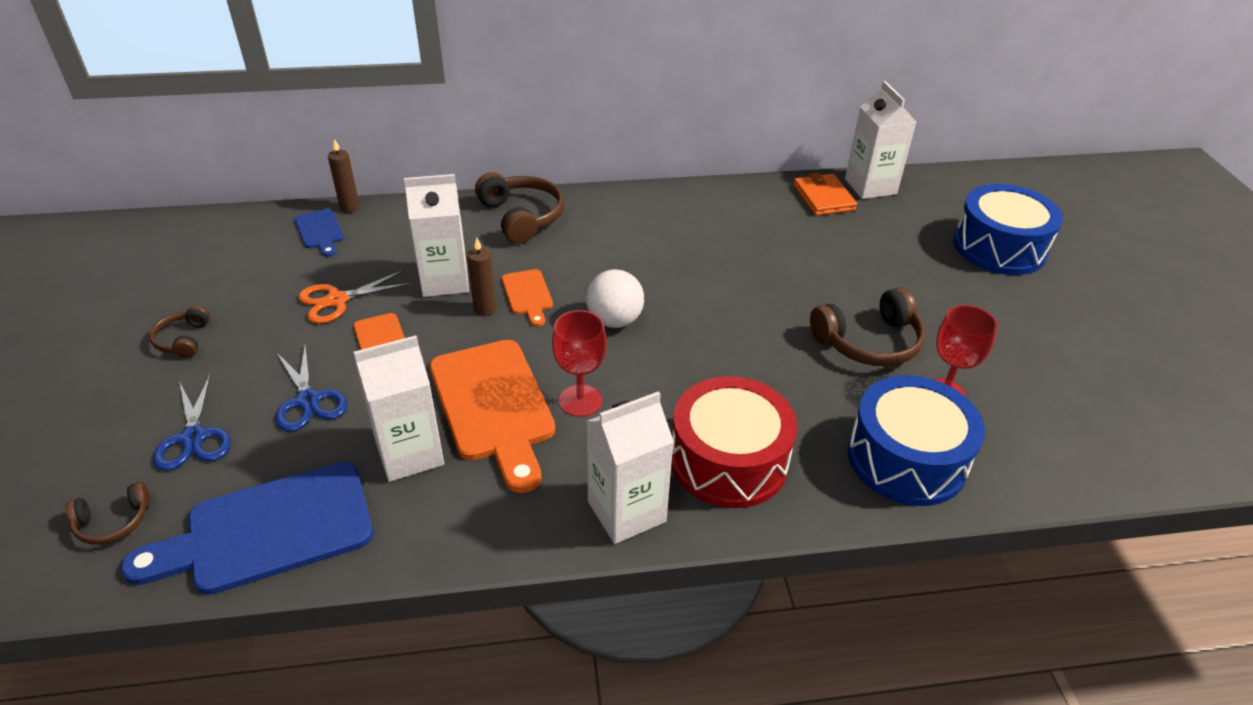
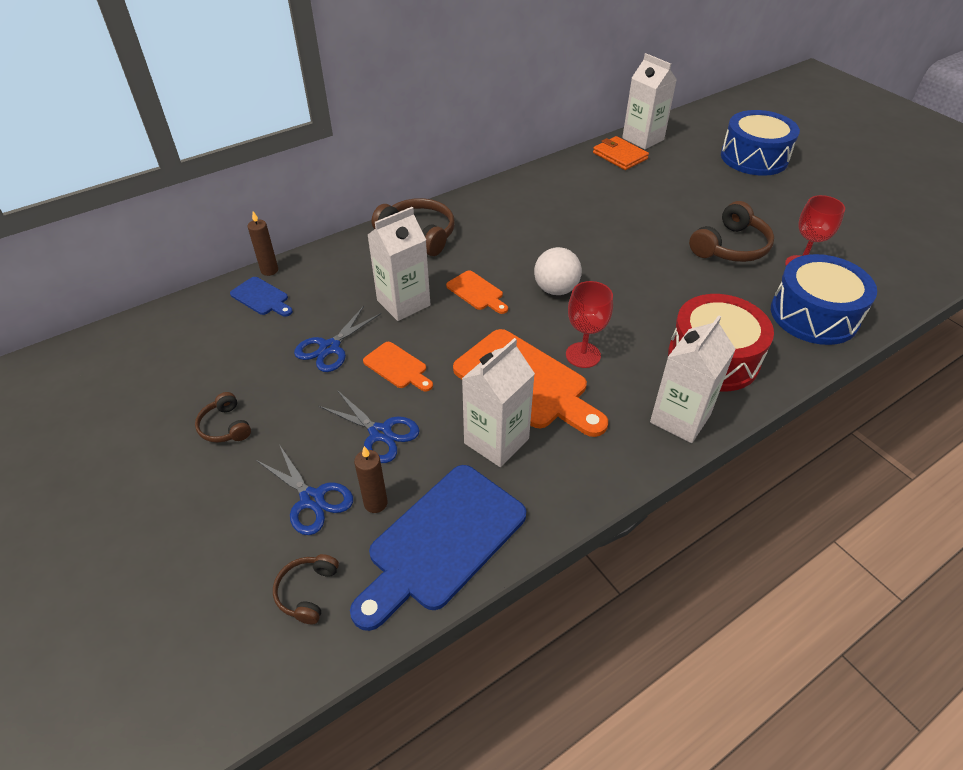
camera: 25 degrees left, 5 degrees up
(113, 522) = (307, 592): brown headphones -> brown headphones turned 150 degrees clockwise
(337, 300) = (329, 347): orange scissors -> blue scissors
(485, 309) = (454, 314): brown candle -> brown candle (375, 503)

